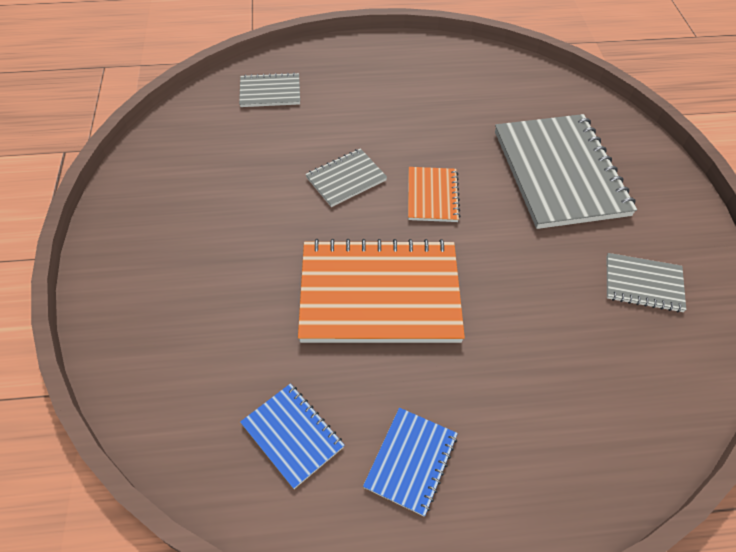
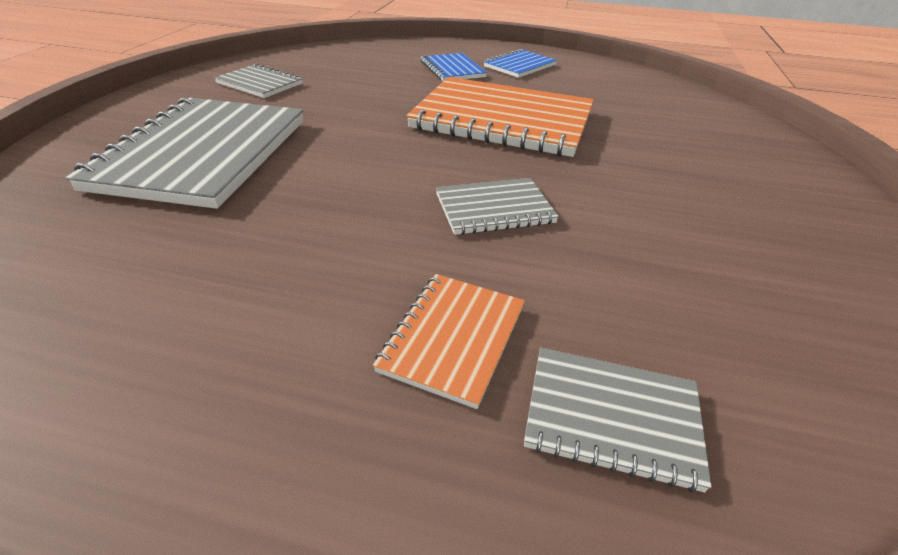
camera: 160 degrees left, 15 degrees down
(292, 435) = (601, 84): blue notebook -> blue notebook (452, 69)
(432, 196) = (387, 168): orange notebook -> orange notebook (453, 338)

